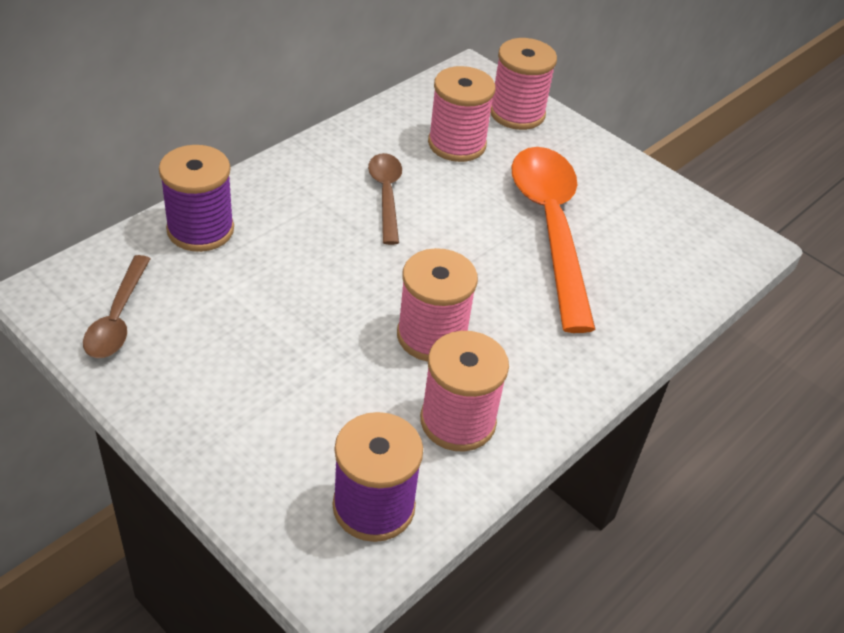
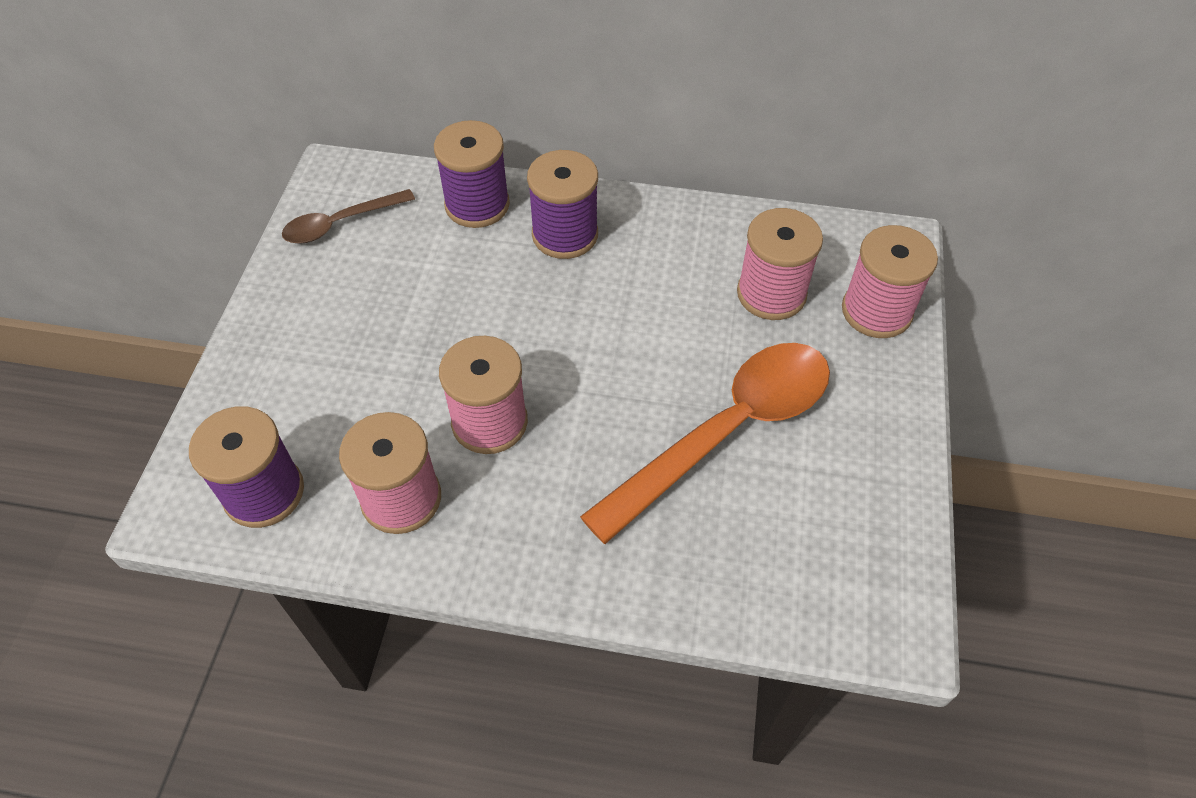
camera: 60 degrees right, 10 degrees up
(291, 202) = (565, 235): none -> purple spool
(386, 195) = (641, 287): brown spoon -> none

